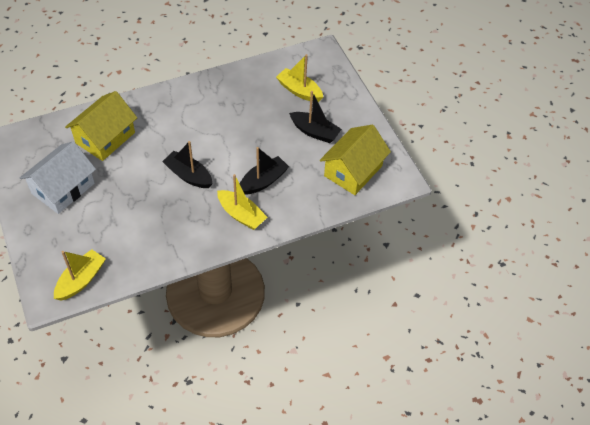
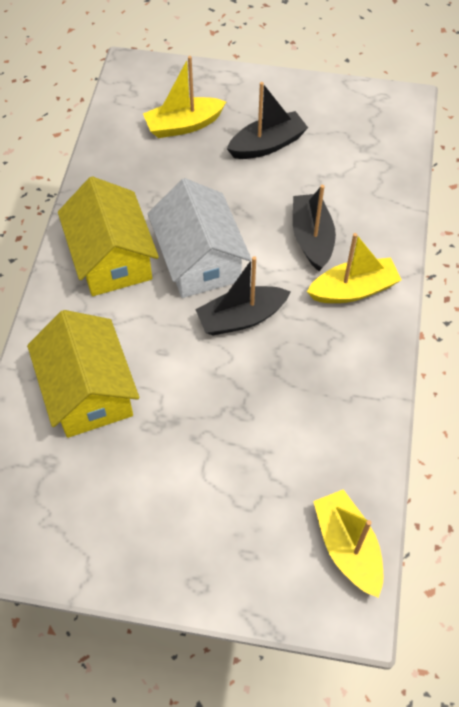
camera: 55 degrees left, 5 degrees up
(63, 188) = (148, 495): white house -> white house (199, 260)
(353, 171) = (359, 140): yellow house -> yellow house (112, 258)

